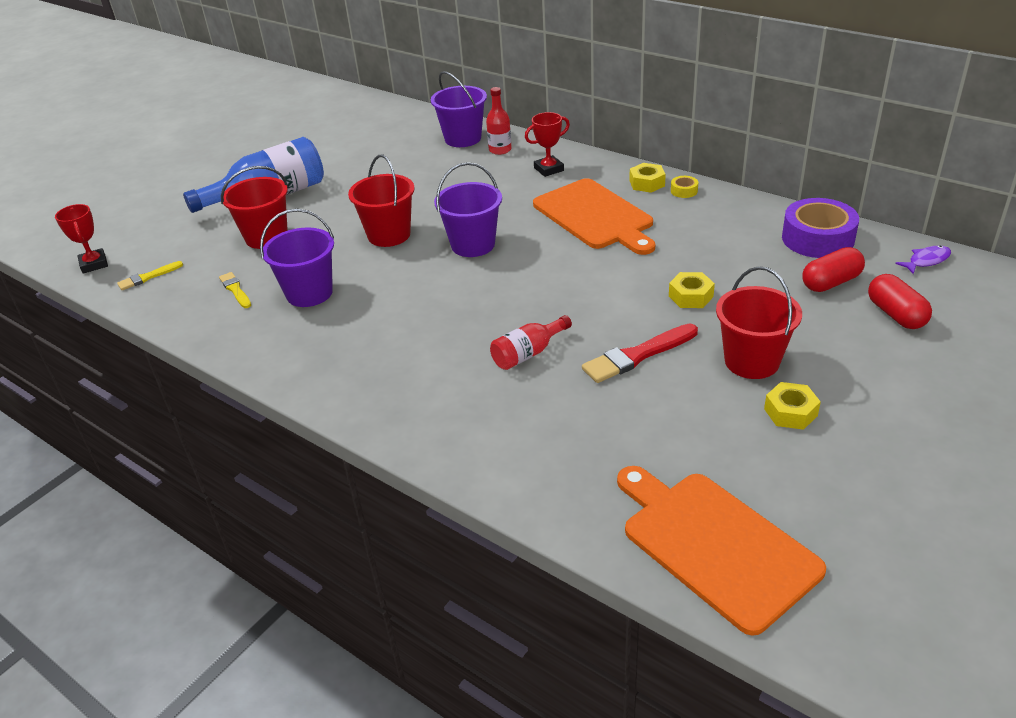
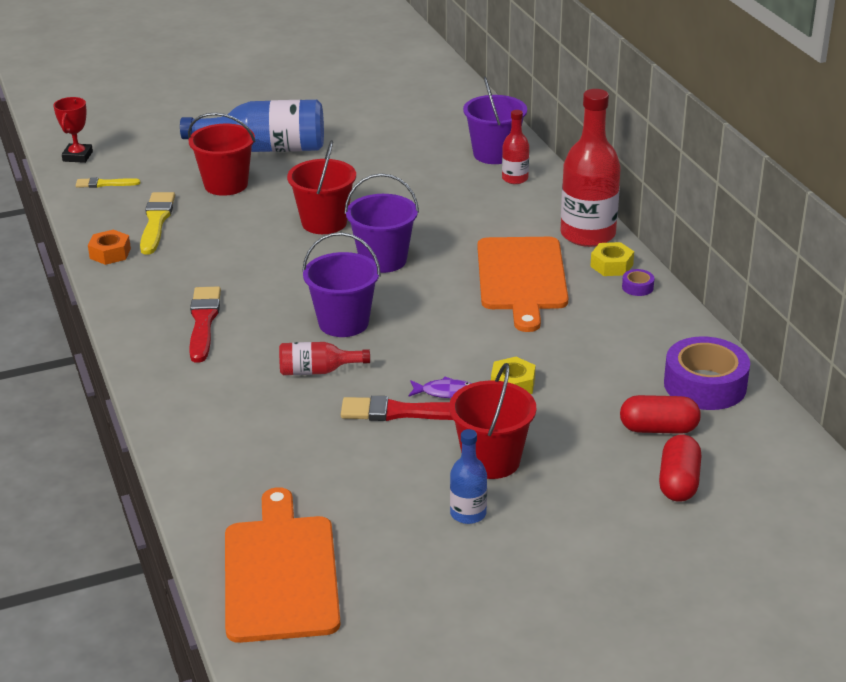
camera: 30 degrees right, 5 degrees down
(221, 334) = (110, 253): none -> orange nut
(235, 290) = (156, 221): yellow brush -> yellow brush, size x1.71
(309, 293) = (207, 248): purple bucket -> purple bucket (343, 323)
(379, 356) = (203, 322): none -> red brush
(548, 169) = (536, 215): red trophy -> none
(602, 168) = (587, 234): none -> red bottle
(684, 191) = (637, 287): yellow tape -> purple tape
(790, 412) = (468, 513): yellow nut -> blue bottle
(926, 261) = (784, 451): purple fish -> purple fish (445, 392)

